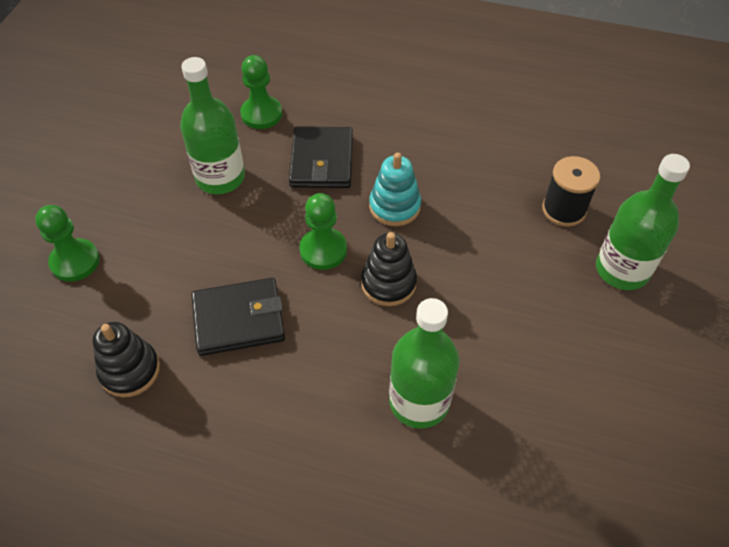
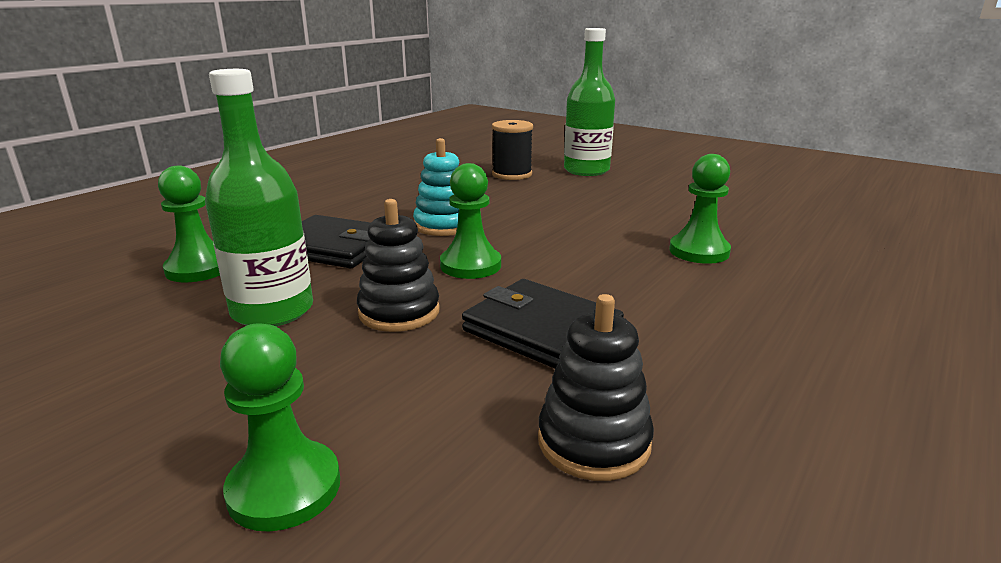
camera: 70 degrees left, 30 degrees down
(238, 319) = (541, 330): black wallet -> black wallet turned 60 degrees counterclockwise
(388, 283) = (543, 242): black stacking toy -> black stacking toy (399, 312)
(419, 401) = (699, 251): green bottle -> green pawn

